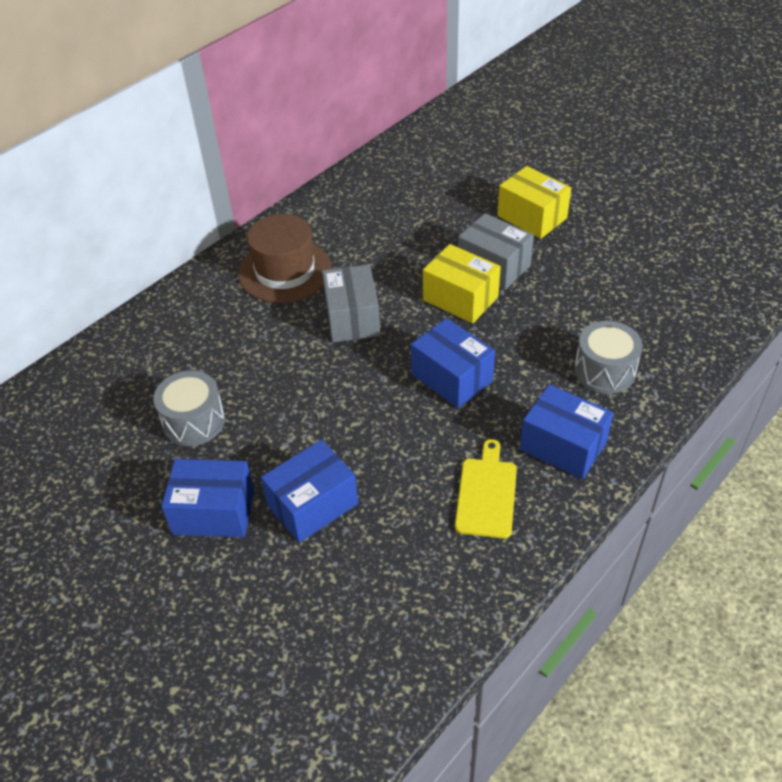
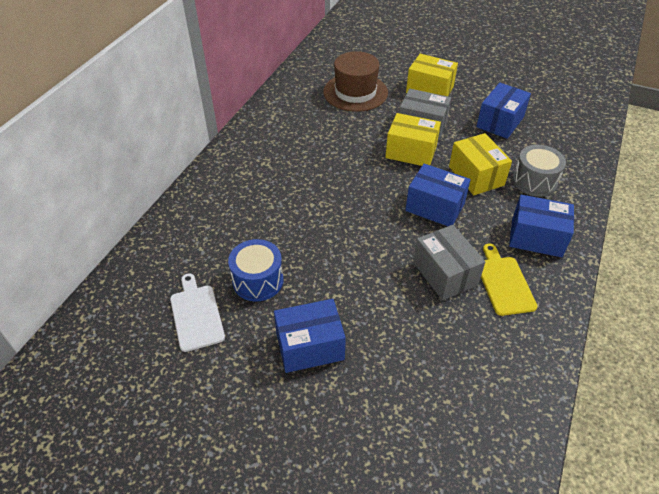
camera: 20 degrees left, 0 degrees up
(109, 444) = (196, 314): none -> white cutting board
(194, 421) = (258, 280): grey drum -> blue drum
(285, 271) = (272, 156): brown hat -> brown hat (355, 92)
(312, 504) = (383, 321): blue box -> blue box (500, 122)
(352, 318) = (341, 180): grey box -> grey box (445, 273)
(529, 347) = (476, 176): none -> yellow box

